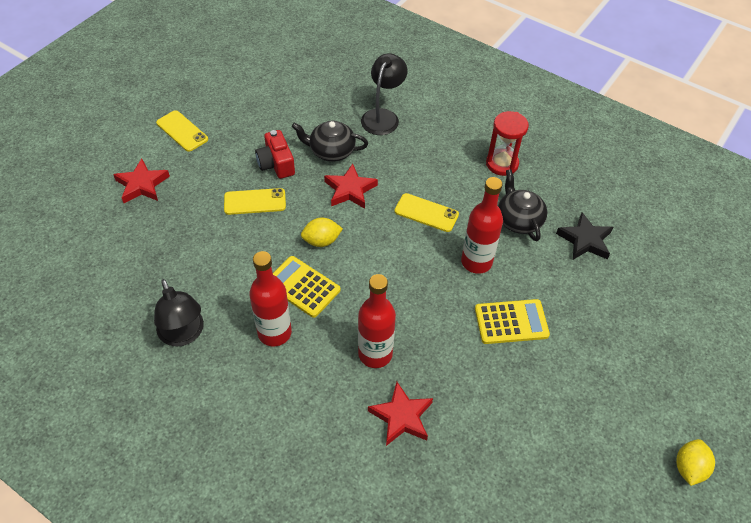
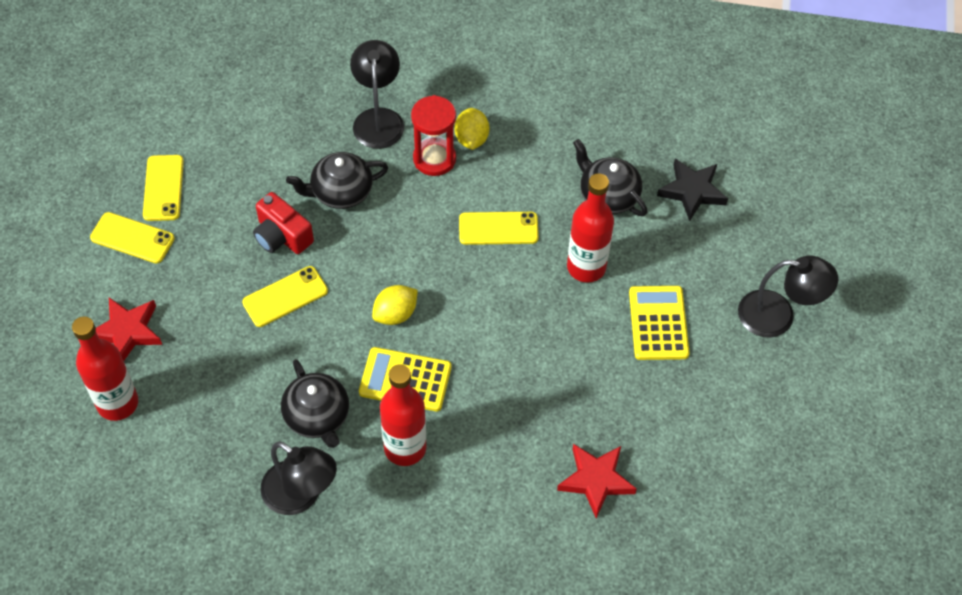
camera: 25 degrees left, 5 degrees up
(220, 109) = (163, 188): none -> yellow phone
(228, 286) = (317, 416): none -> black teapot
(350, 190) = (392, 234): red star -> none
(375, 354) = (531, 423): red bottle -> red bottle (118, 403)
(502, 164) = (554, 129): red hourglass -> red hourglass (434, 159)
(511, 322) = (658, 323): yellow calculator -> yellow calculator turned 60 degrees counterclockwise
(611, 354) = (778, 316): none -> black lamp
(689, 468) = (904, 405): yellow lemon -> yellow lemon (471, 139)

